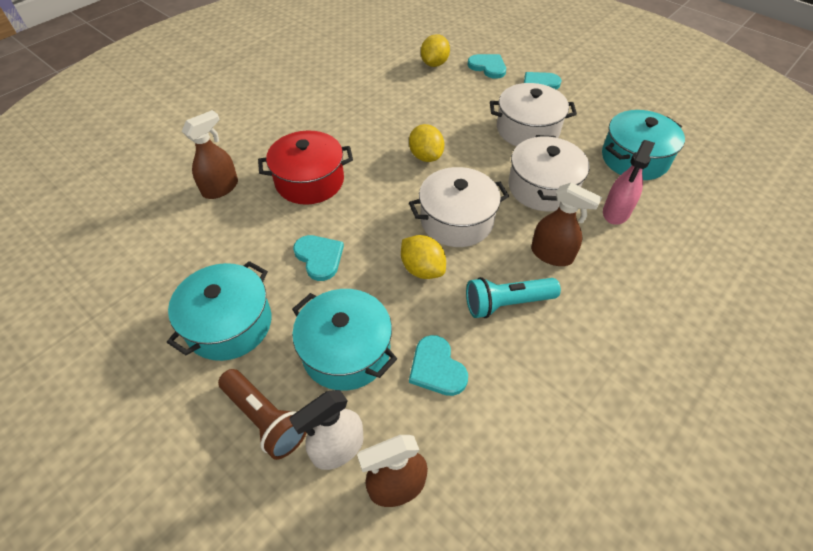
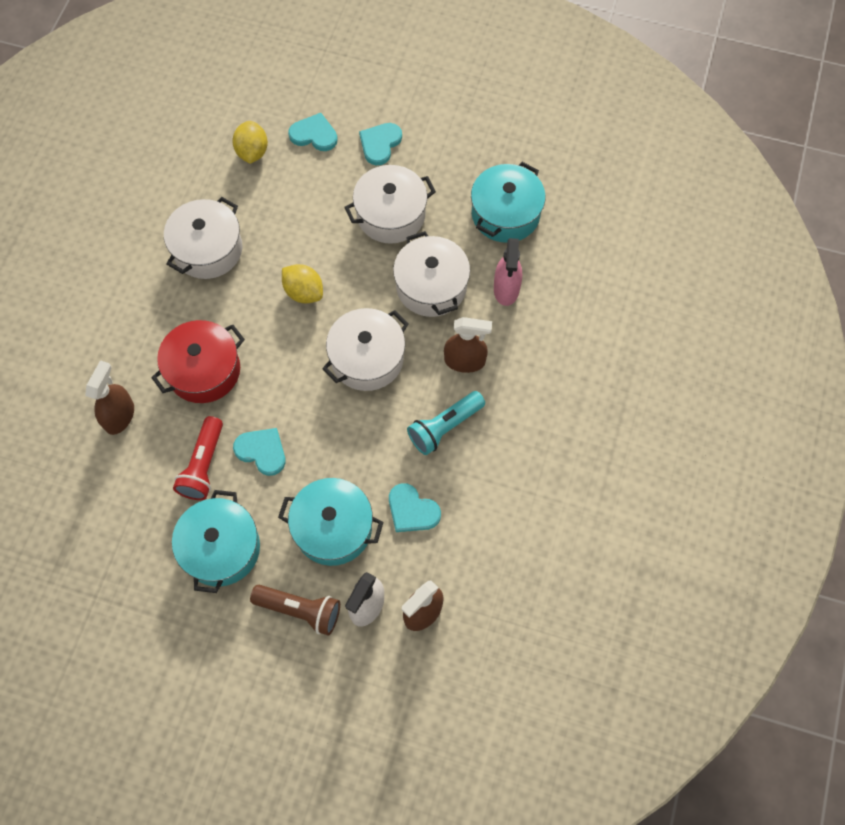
camera: 25 degrees left, 15 degrees up
(261, 249) = (203, 465): none -> red flashlight
(365, 107) = (208, 249): none -> white pot
(422, 269) = (359, 424): yellow lemon -> none

